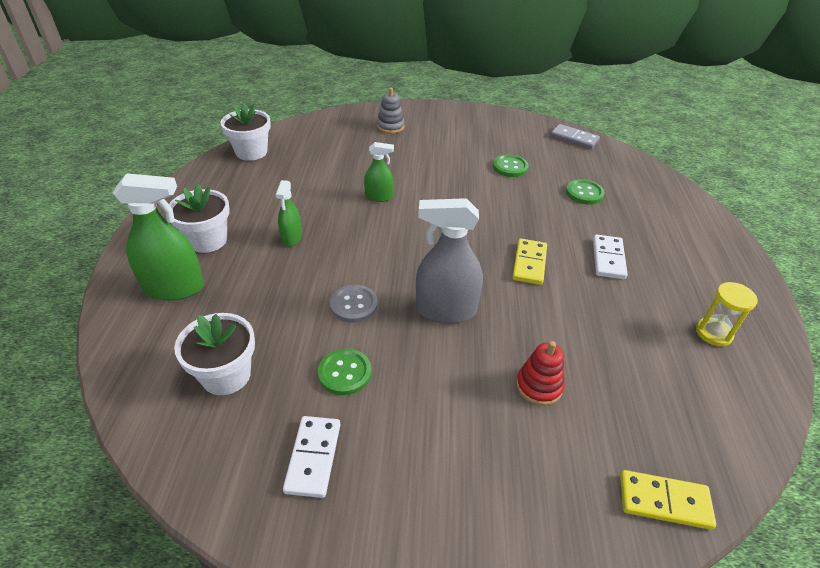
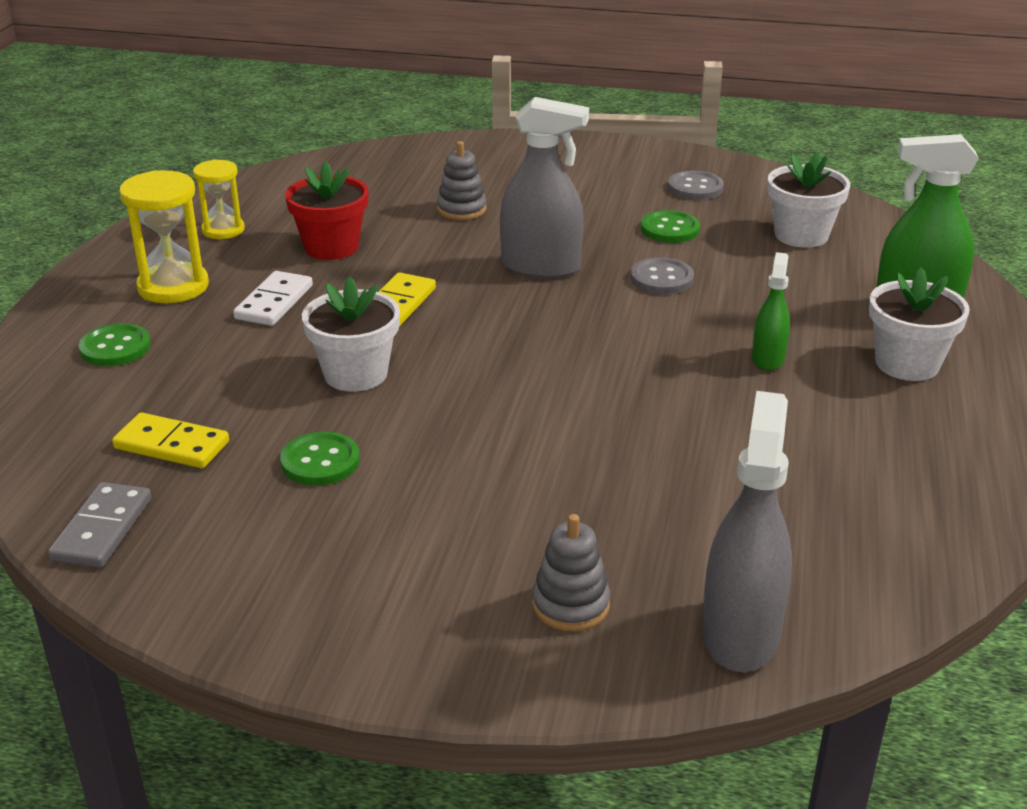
camera: 170 degrees left, 10 degrees down
(251, 152) = (922, 541): white flower pot -> white flower pot (355, 374)
(313, 457) = (695, 188): white domino -> grey button
(331, 122) = (740, 634): none -> grey spray bottle
(379, 197) = (617, 415): green spray bottle -> none
(539, 386) = (461, 209): red stacking toy -> grey stacking toy
(574, 139) = (103, 529): grey domino -> grey domino turned 60 degrees clockwise
(584, 193) = (213, 397): green button -> green button (115, 348)
(613, 319) = (331, 247): none -> red flower pot
(664, 501) = (397, 154): yellow domino -> yellow domino (171, 445)
(684, 267) = (173, 287): none -> yellow hourglass

